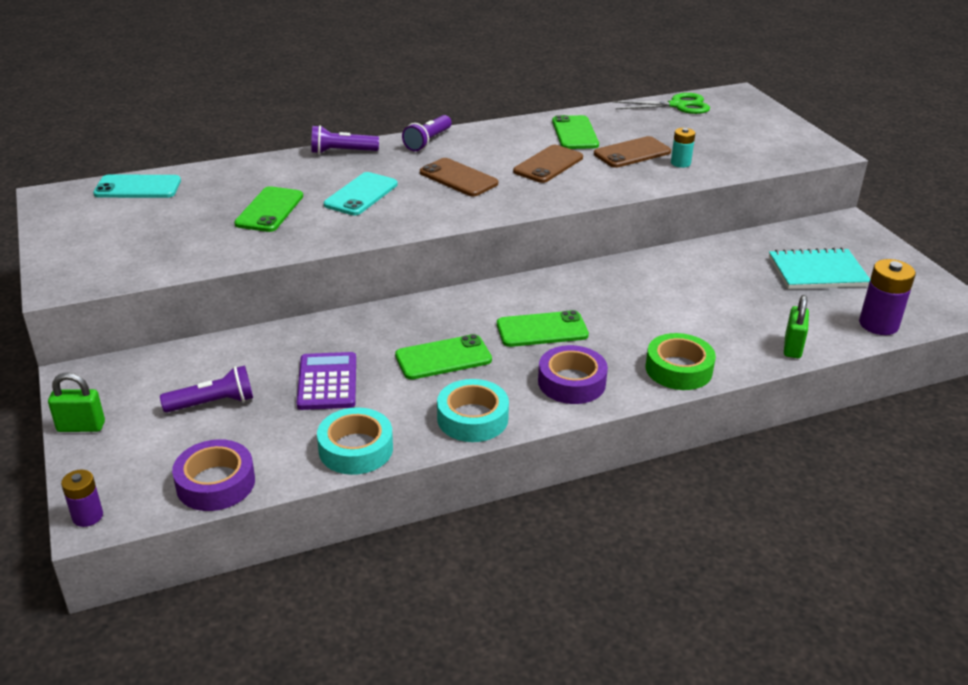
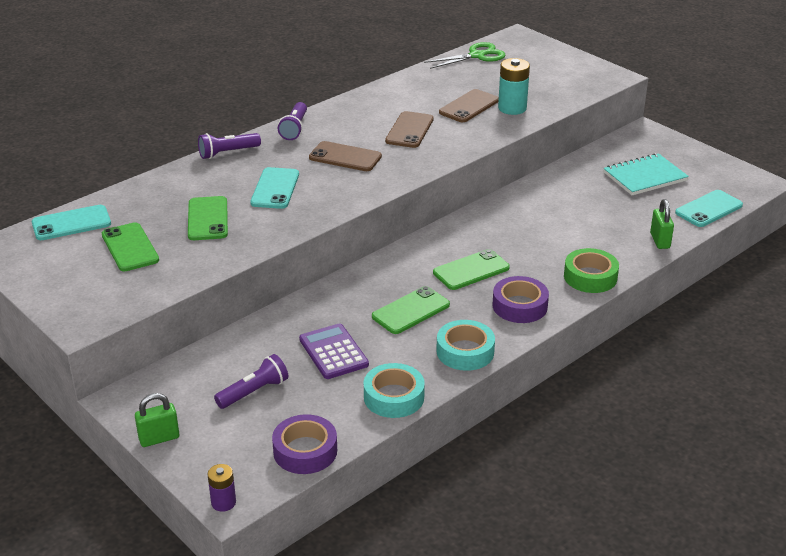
camera: 20 degrees left, 0 degrees up
(575, 133) = (411, 97): green phone -> green phone (130, 247)
(680, 163) = (512, 108): turquoise battery -> turquoise battery, size x1.67
(878, 324) = (709, 209): purple battery -> turquoise phone

